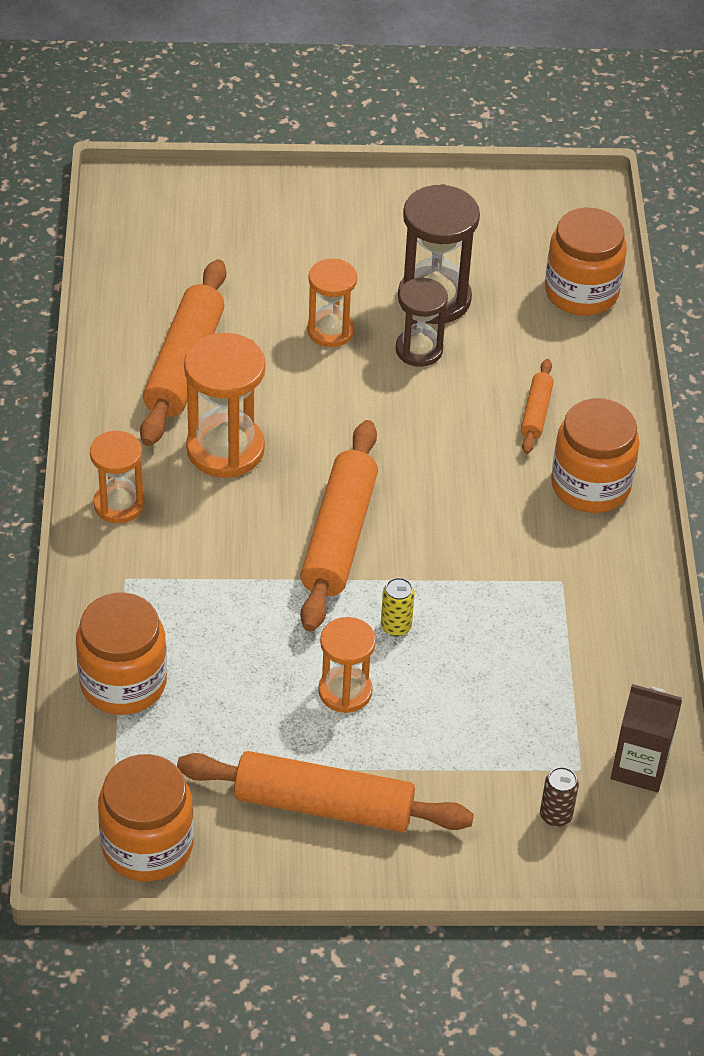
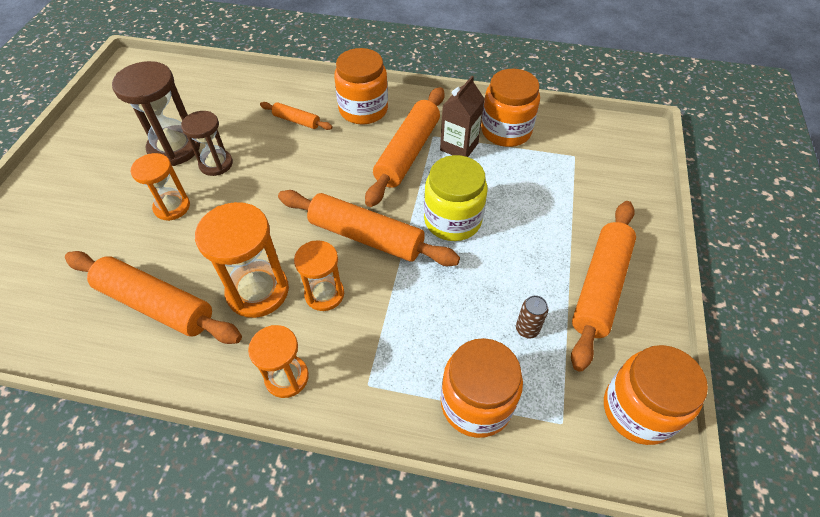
camera: 75 degrees left, 5 degrees up
(345, 691) = (503, 257): orange hourglass -> orange hourglass (324, 294)
(396, 626) = (452, 220): yellow can -> yellow jar
(513, 555) = (407, 153): none -> orange rolling pin
(556, 815) = (608, 172): brown can -> brown can (527, 329)
(581, 292) = (209, 83): orange jar -> orange jar (506, 131)
(639, 767) = (574, 131): brown carton -> brown carton (459, 146)

